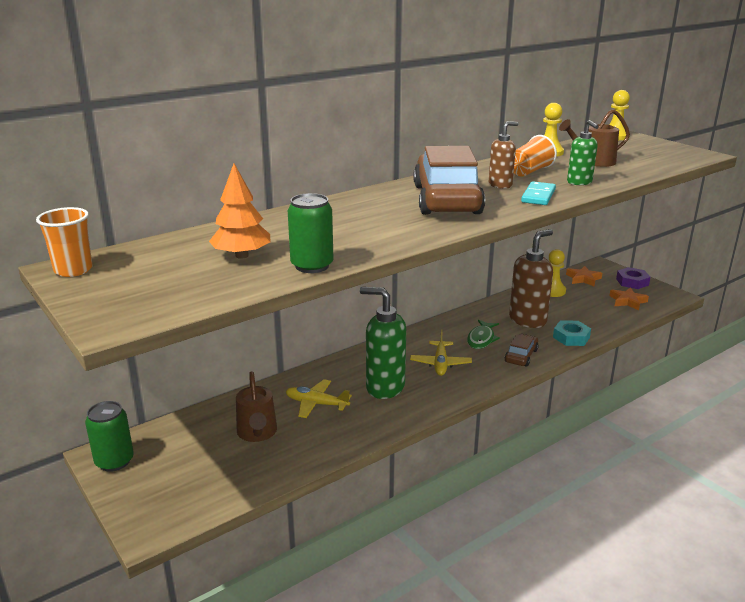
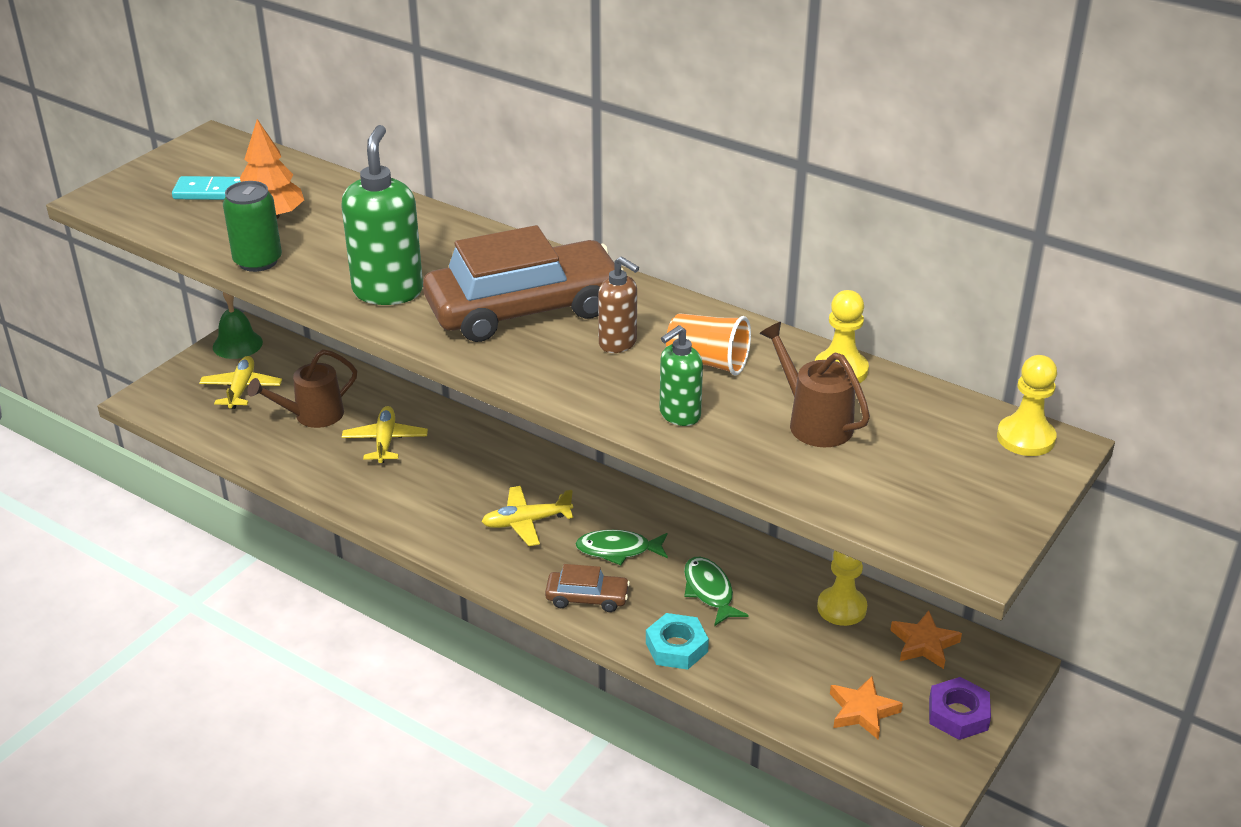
camera: 70 degrees right, 10 degrees up
(73, 270) = (208, 145): orange cup -> none
(114, 461) = (237, 344): green can -> green bell
(186, 466) = (241, 389): none -> yellow plane
(384, 387) = (444, 485): green soap dispenser -> green soap dispenser (388, 291)
(528, 320) = (709, 591): brown soap dispenser -> green fish
(538, 196) = (585, 382): turquoise domino -> turquoise domino (210, 191)

